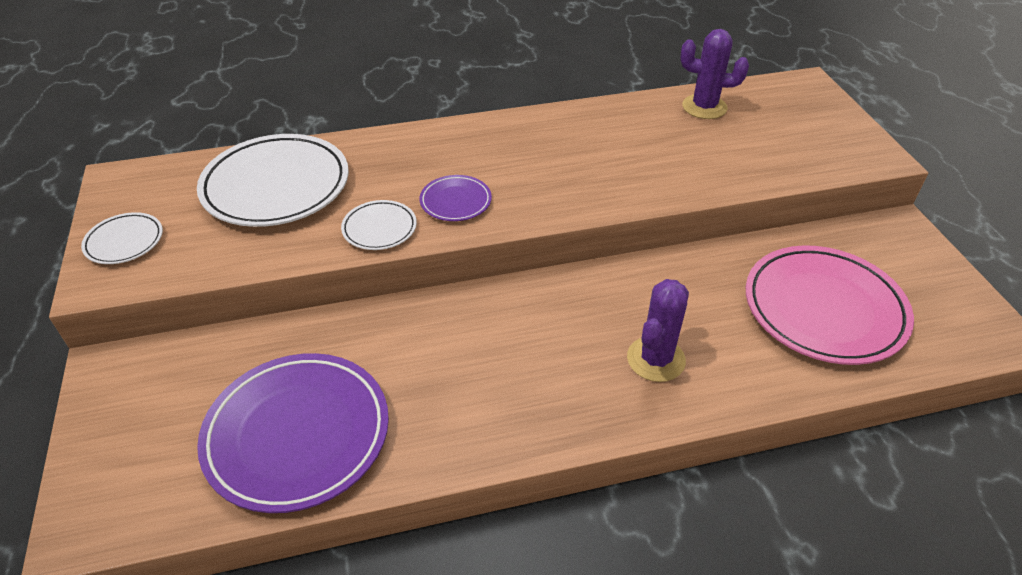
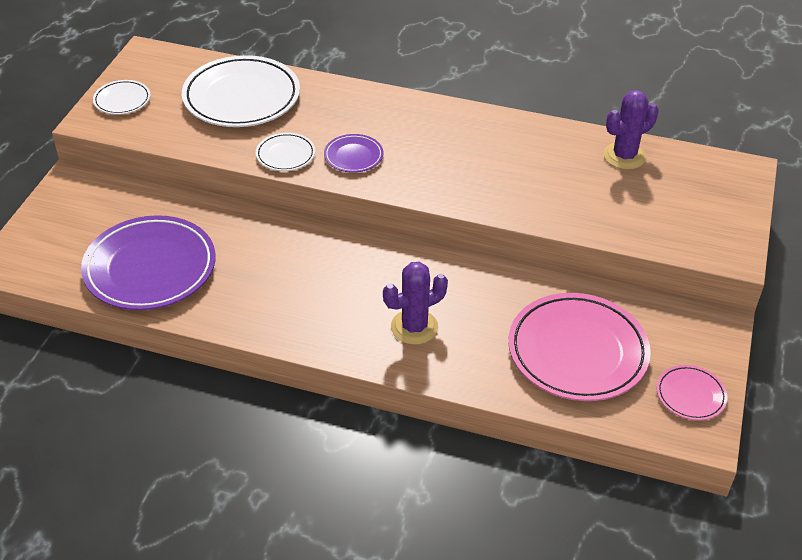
camera: 30 degrees right, 0 degrees up
(704, 107) = (624, 156): purple cactus -> purple cactus turned 75 degrees counterclockwise
(953, 304) = (690, 395): none -> pink plate

